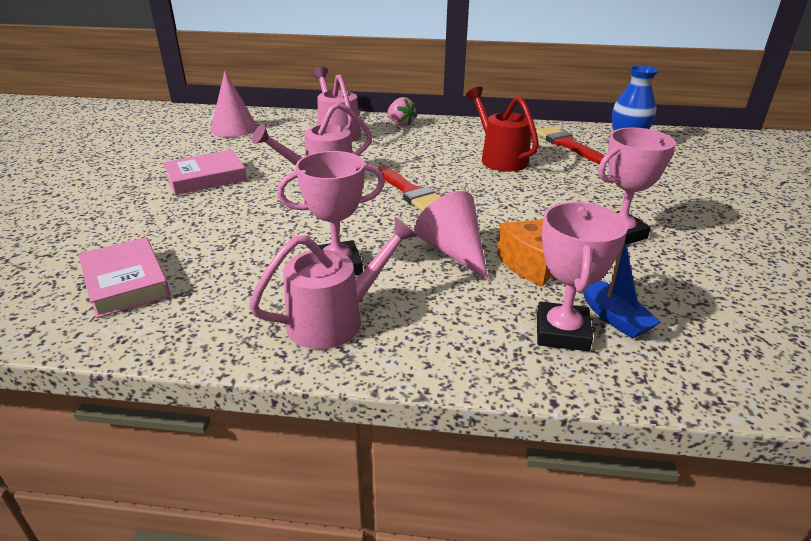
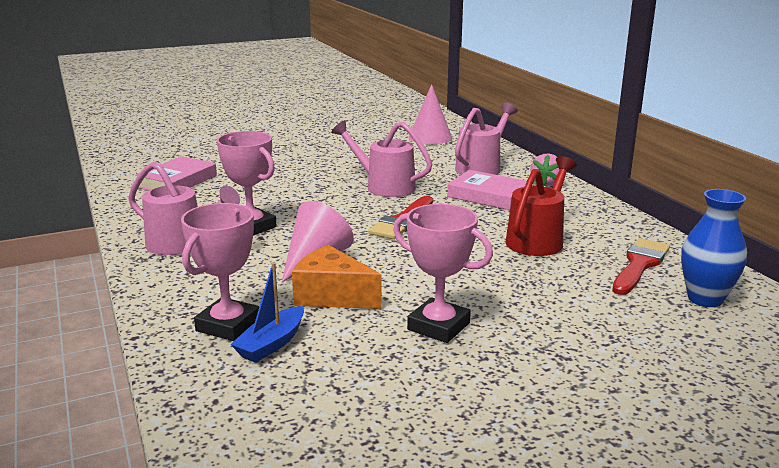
camera: 60 degrees right, 10 degrees down
(206, 178) = (333, 156): pink book -> pink book (488, 196)
(562, 332) = (228, 325): pink trophy -> pink trophy turned 45 degrees counterclockwise

